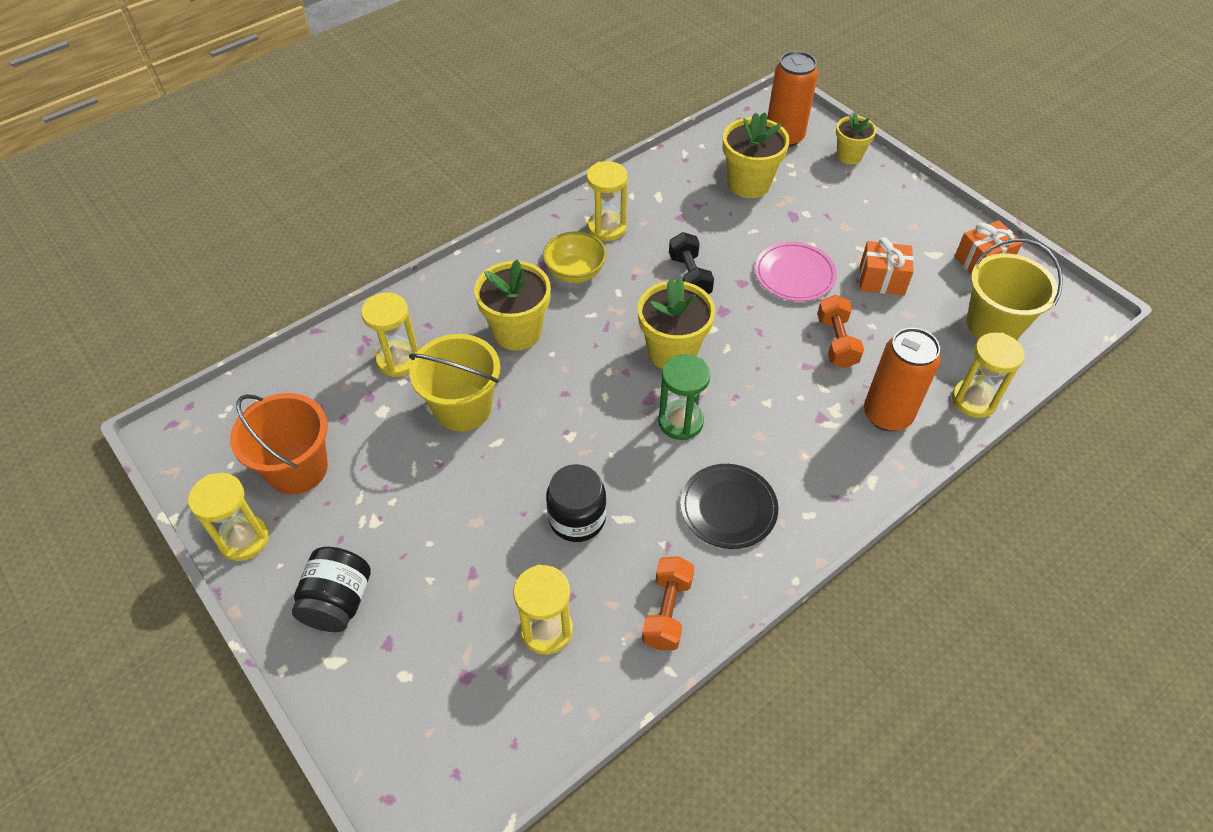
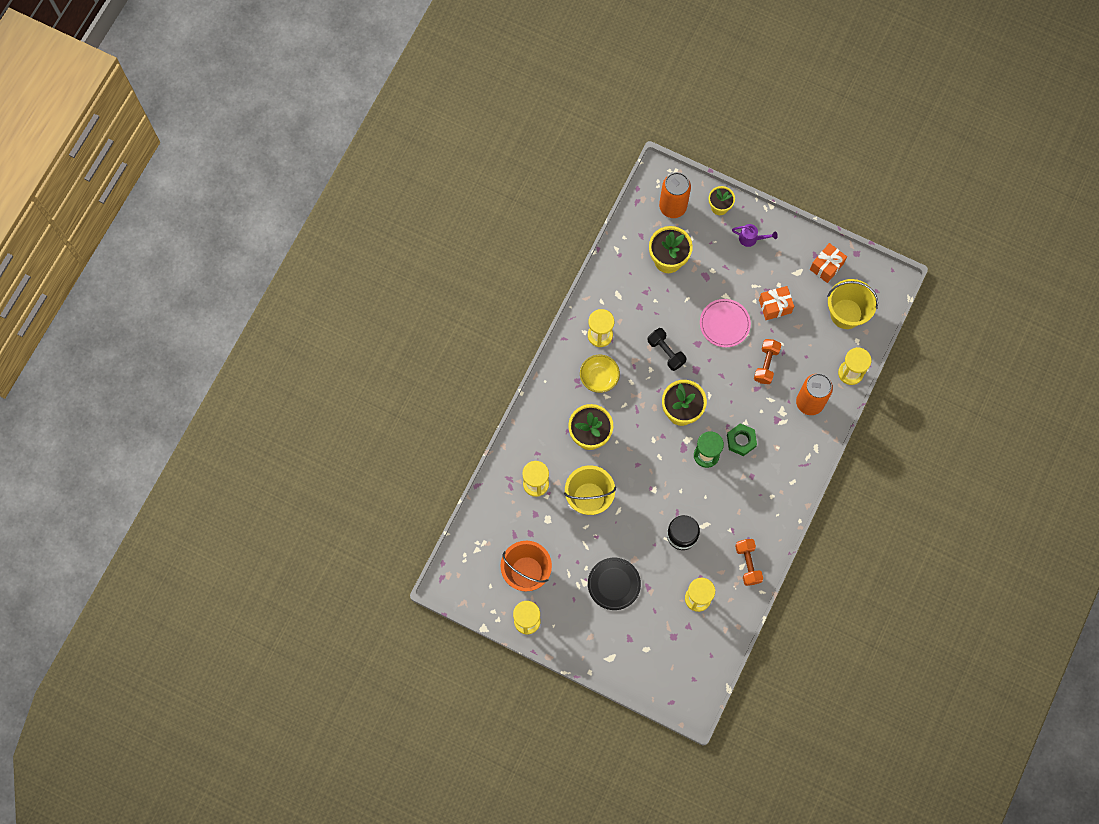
camera: 25 degrees left, 20 degrees up
(338, 602) = (594, 630): black jar -> none
(728, 508) = (752, 496): black plate -> black plate (614, 584)
(748, 424) = (741, 441): none -> green nut
(836, 342) = (766, 364): orange dumbbell -> orange dumbbell turned 45 degrees clockwise
(879, 199) = (751, 239): none -> purple watering can

